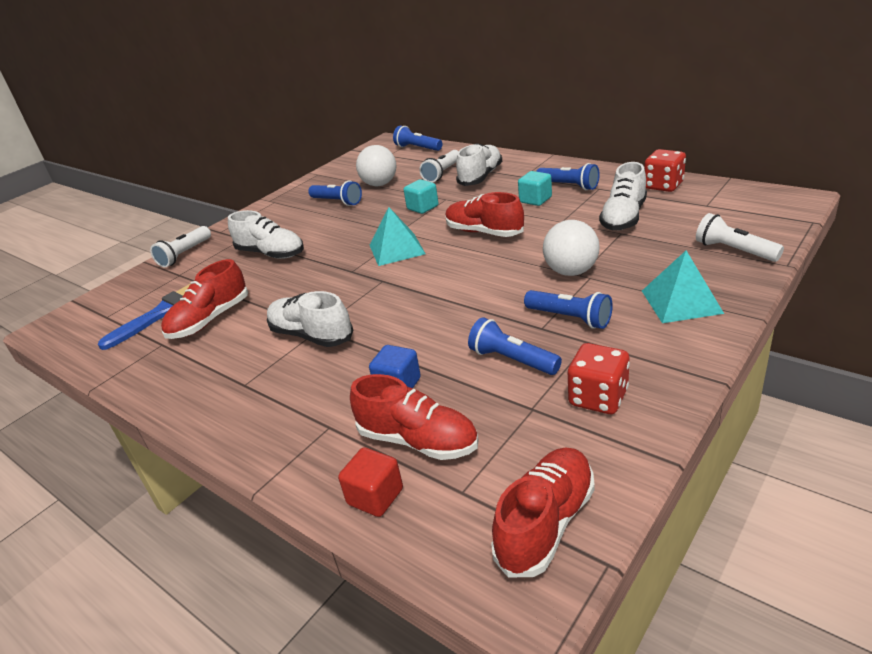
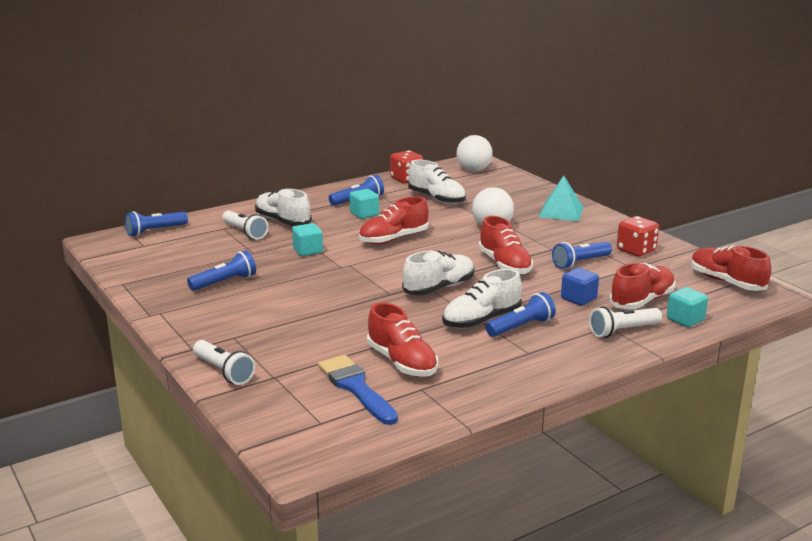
camera: 75 degrees left, 10 degrees down
(271, 253) = (299, 324): white shoe -> white shoe (439, 288)
(375, 496) = (685, 320): red cube -> turquoise cube
(380, 184) = (217, 259): white ball -> white ball (473, 170)
(396, 249) = (375, 272): turquoise pyramid -> none
(465, 310) = (504, 265): none -> red shoe
(570, 318) = (549, 240): blue flashlight -> blue flashlight (521, 327)
(734, 250) = (519, 187): white flashlight -> white flashlight (623, 331)

